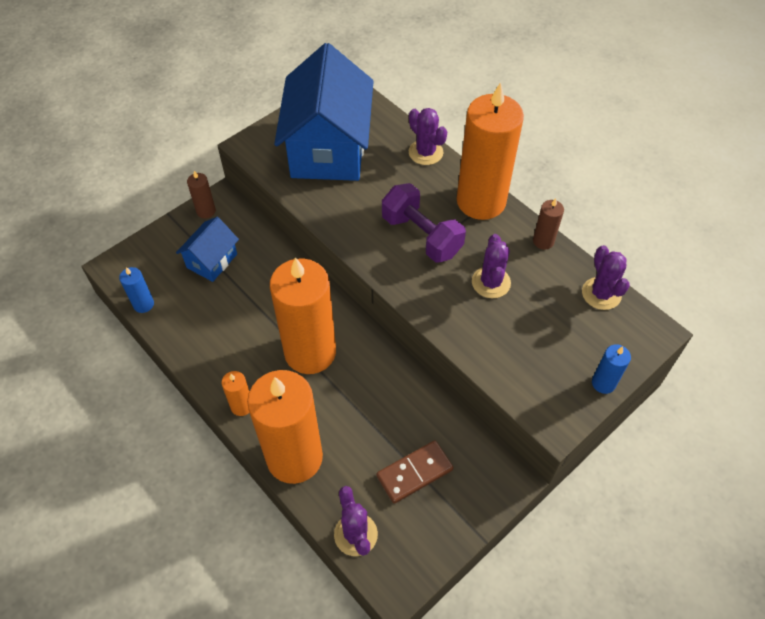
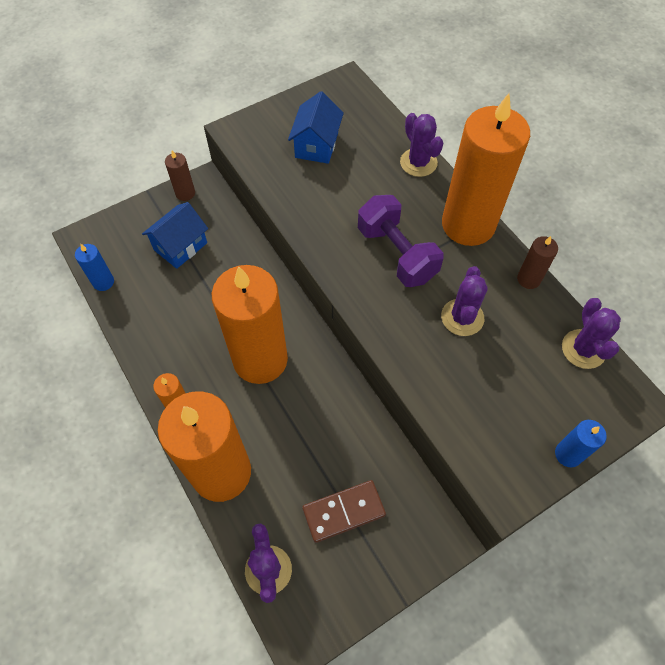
camera: 10 degrees right, 5 degrees up
(328, 149) = (316, 145): blue house -> blue house, size x0.48

